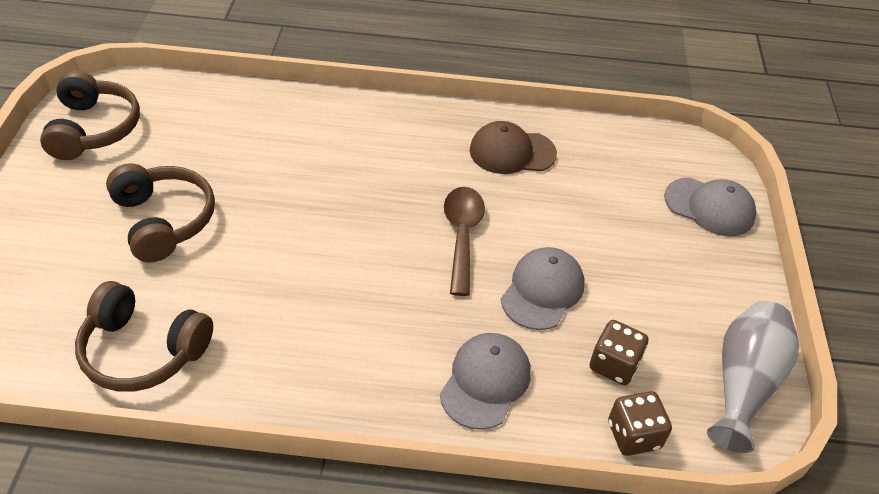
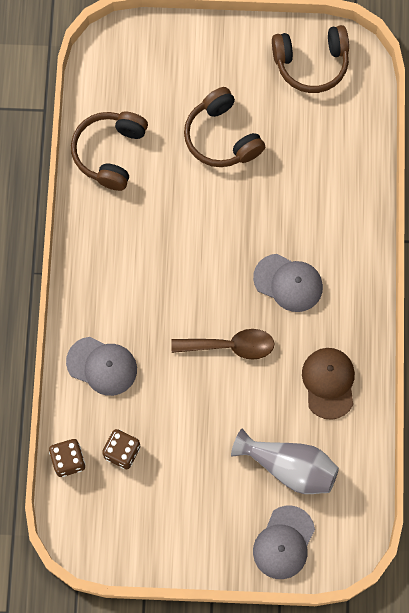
camera: 90 degrees right, 25 degrees up
(164, 220) = (222, 137): brown headphones -> brown headphones turned 90 degrees clockwise
(542, 290) = (182, 405): grey cap -> grey cap (288, 283)
(743, 383) = (113, 540): grey vase -> grey vase (289, 467)

